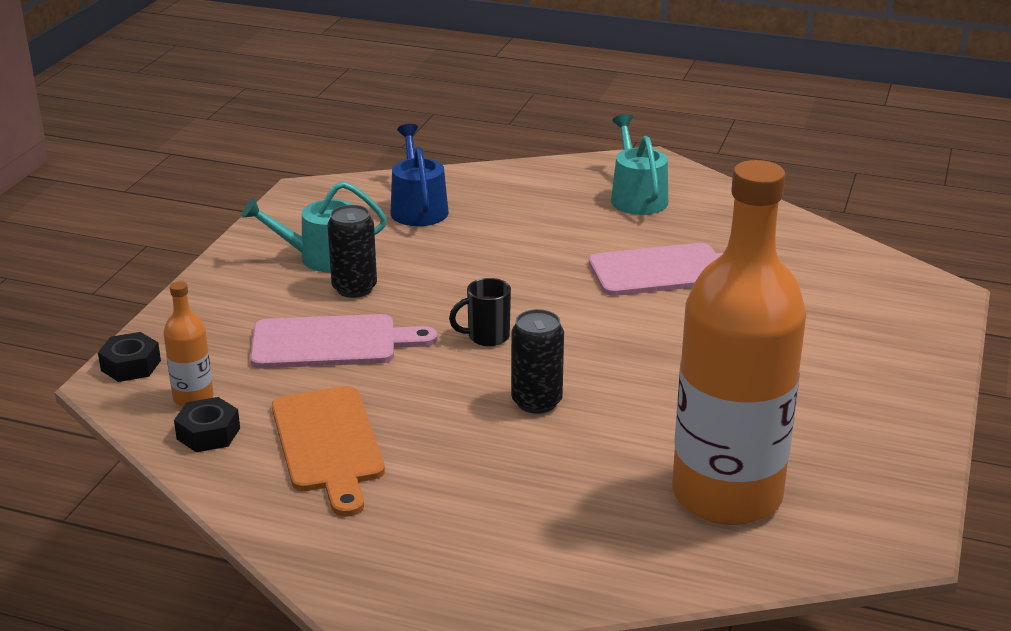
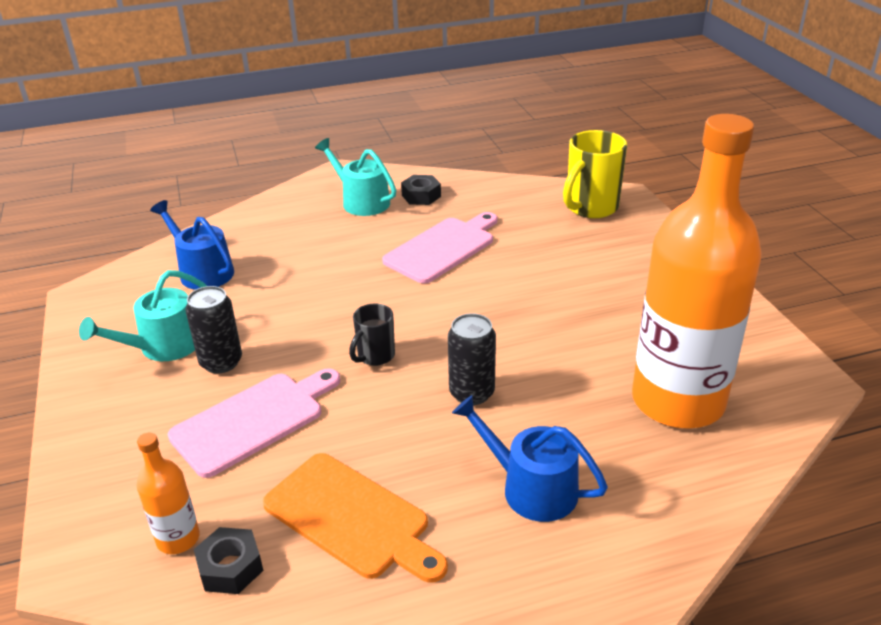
camera: 35 degrees left, 5 degrees up
(131, 365) = (78, 537): black nut -> black nut (421, 196)
(496, 493) = (531, 488): none -> blue watering can
(883, 290) = (590, 208): none -> yellow mug

